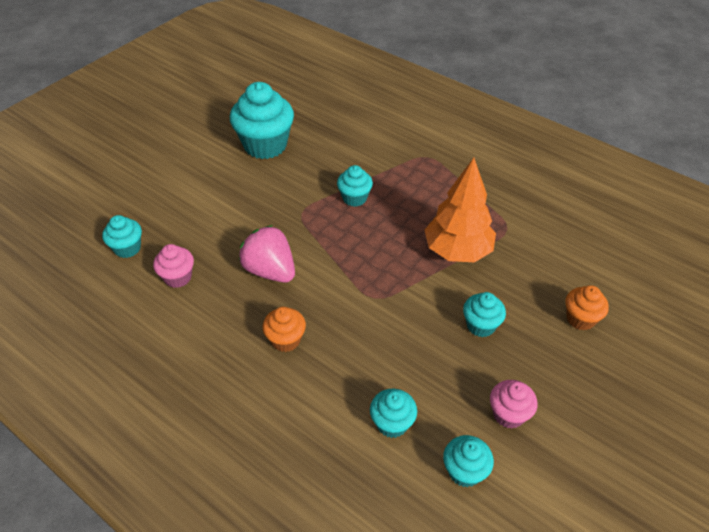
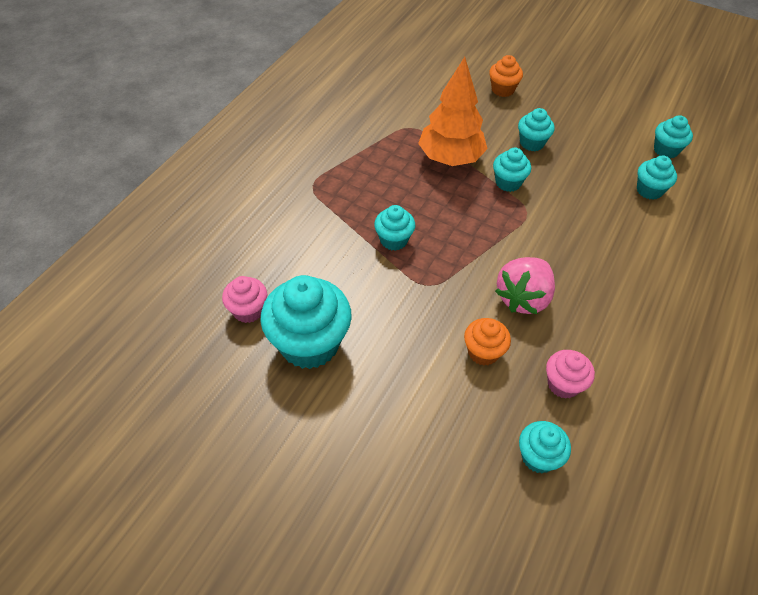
camera: 100 degrees left, 5 degrees up
(286, 340) = (603, 270): orange cupcake -> orange cupcake (483, 352)
(418, 290) = (508, 182): none -> turquoise cupcake
(508, 414) = (608, 128): pink cupcake -> pink cupcake (248, 310)

